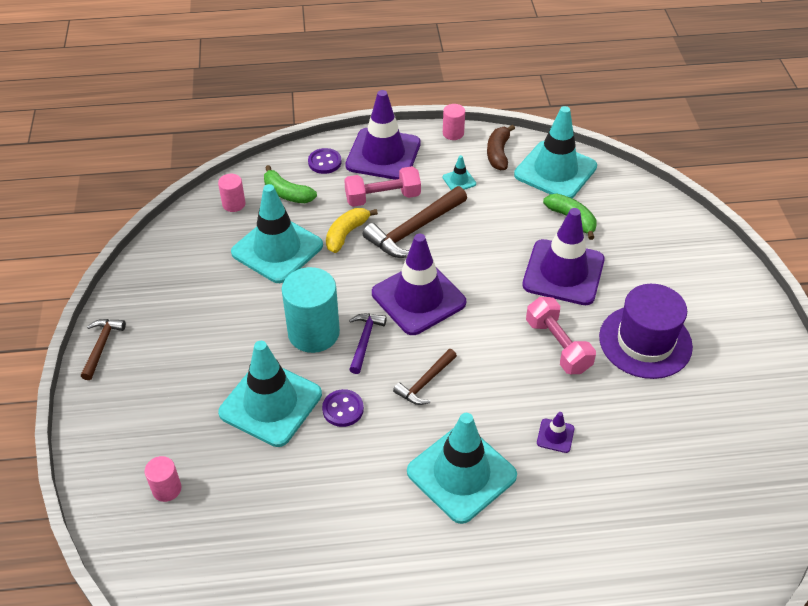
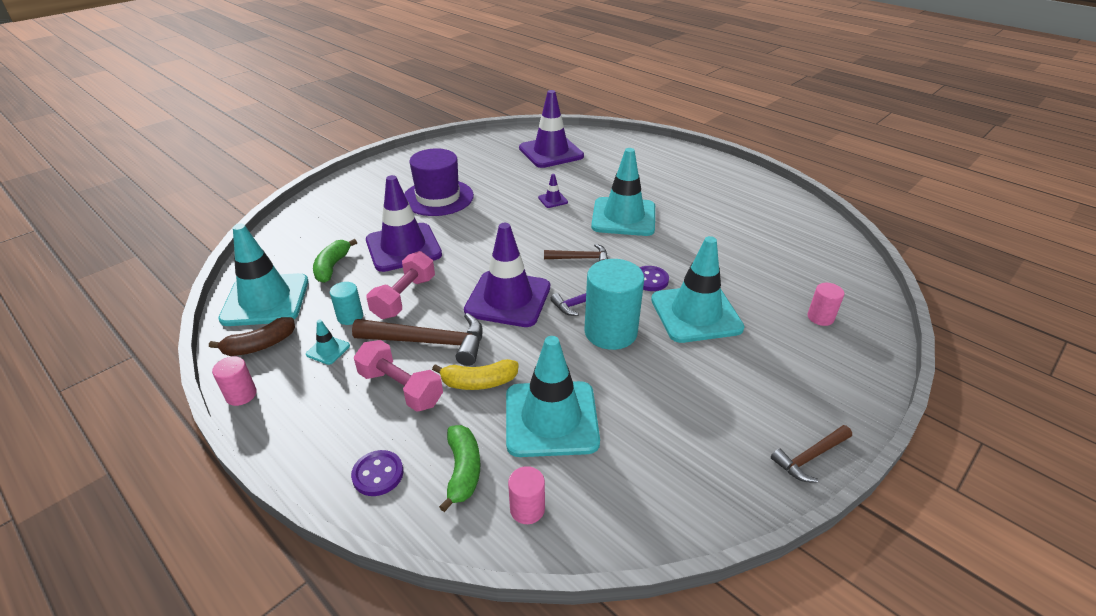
camera: 130 degrees left, 10 degrees down
(383, 154) = (323, 430): purple traffic cone -> purple traffic cone (551, 152)
(488, 204) = (350, 316): none -> turquoise cylinder
(557, 346) = (480, 224): pink dumbbell -> pink dumbbell (404, 297)

